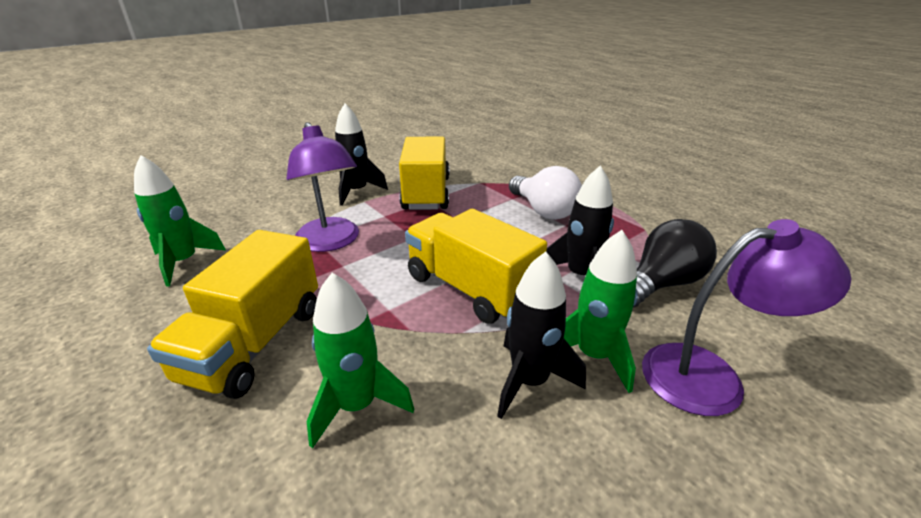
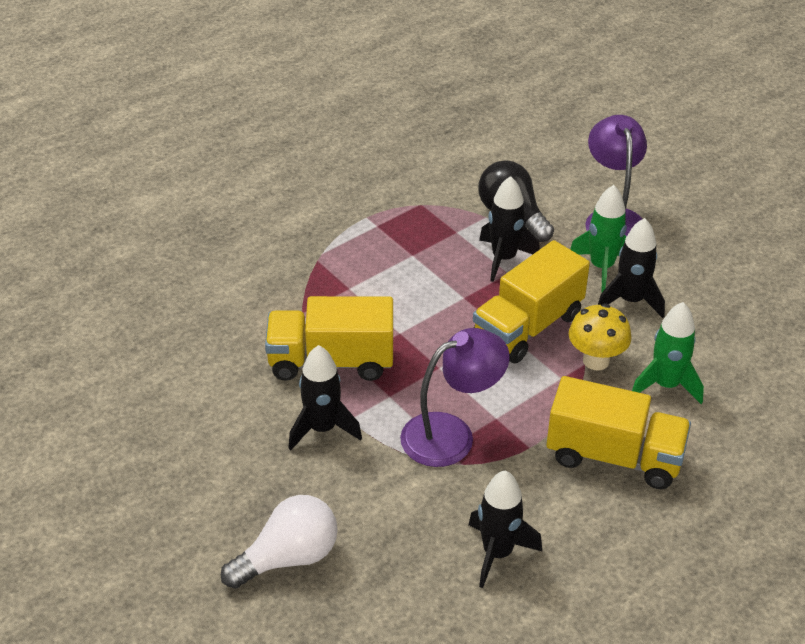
camera: 90 degrees left, 10 degrees up
(184, 262) = (497, 553): green rocket -> black rocket
(413, 338) = (596, 360): none -> yellow mushroom
(543, 211) = (381, 267): white light bulb -> white light bulb (288, 558)

